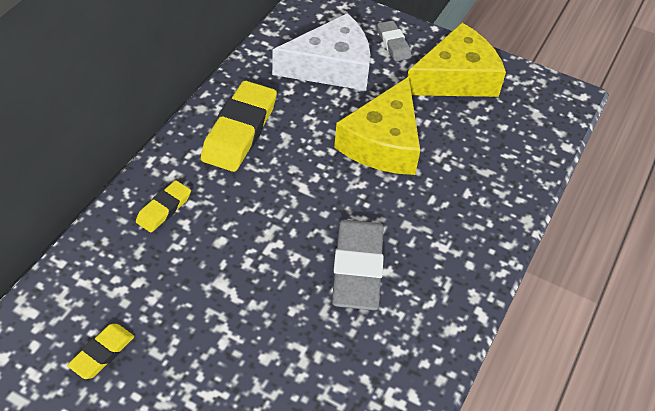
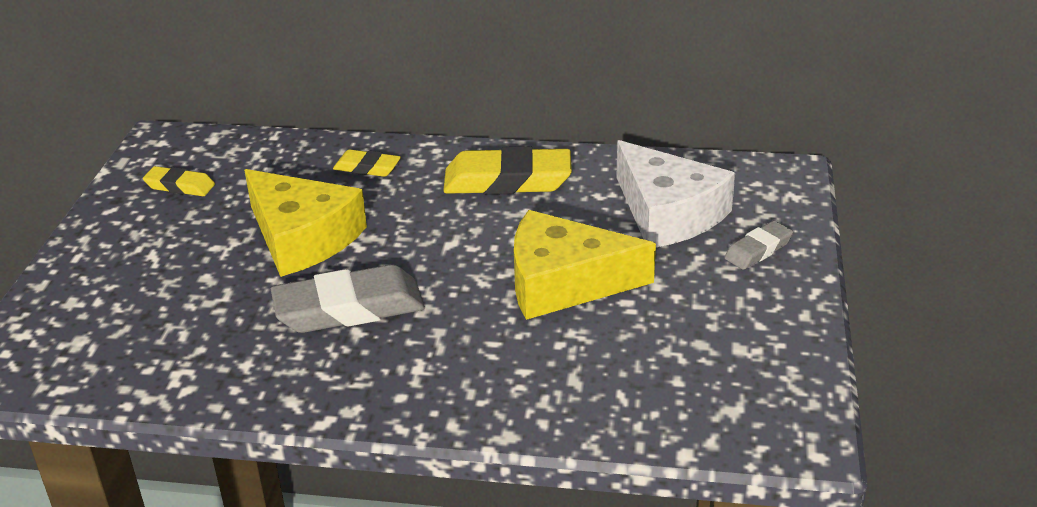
camera: 75 degrees right, 15 degrees down
(456, 78) = (739, 317): yellow cheese -> yellow cheese (302, 237)

